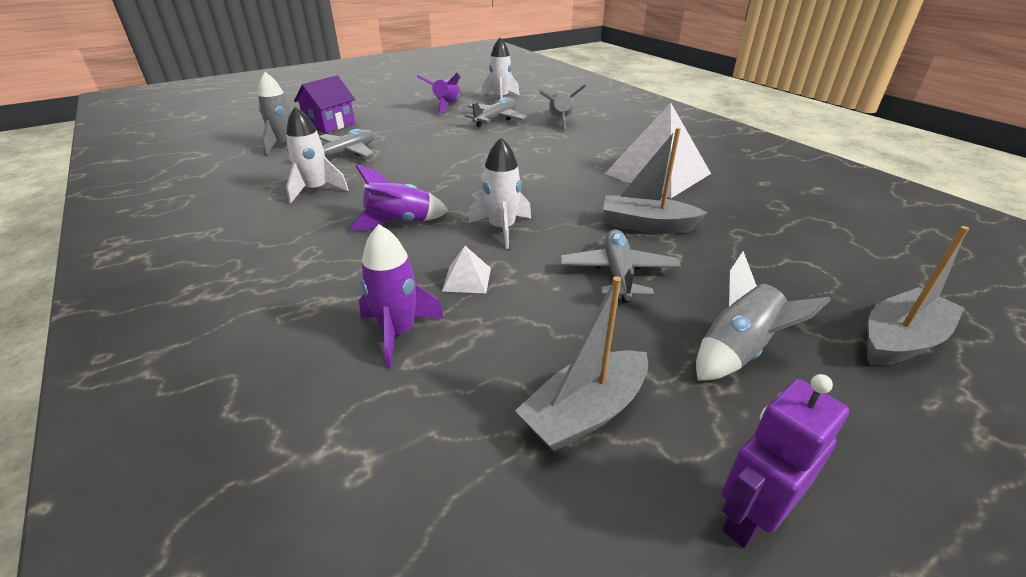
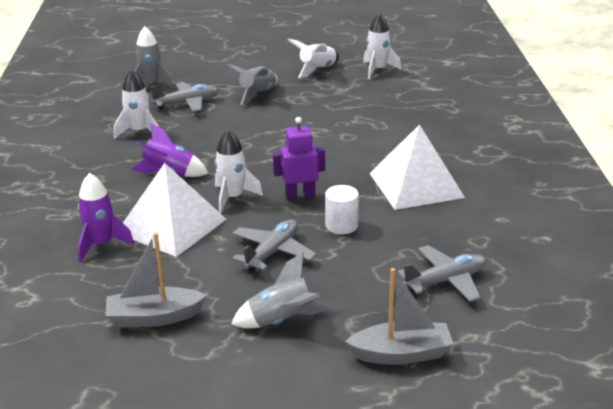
camera: 30 degrees right, 5 degrees down
(330, 124) = (201, 70): purple house -> none
(447, 106) = (317, 70): purple rocket -> white rocket
(467, 279) = (171, 226): white pyramid -> white pyramid, size x2.44
(495, 119) = (344, 94): grey plane -> grey plane (445, 281)
(560, 121) = (401, 109): grey rocket -> grey rocket (257, 94)
(646, 225) = (341, 225): grey boat -> white cylinder
(749, 517) = (176, 386): purple robot -> purple robot (300, 196)

